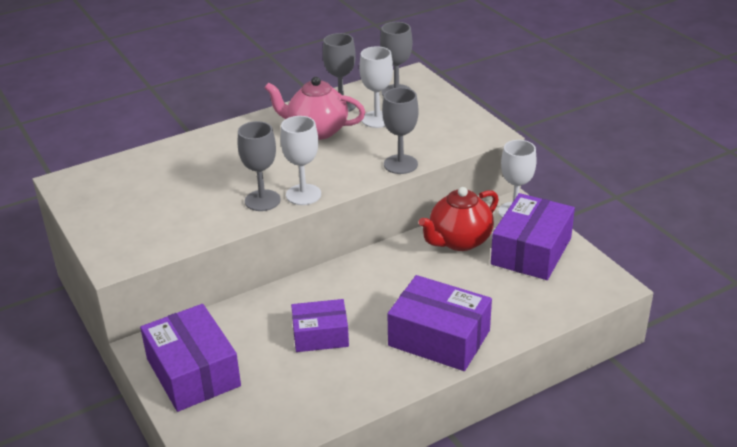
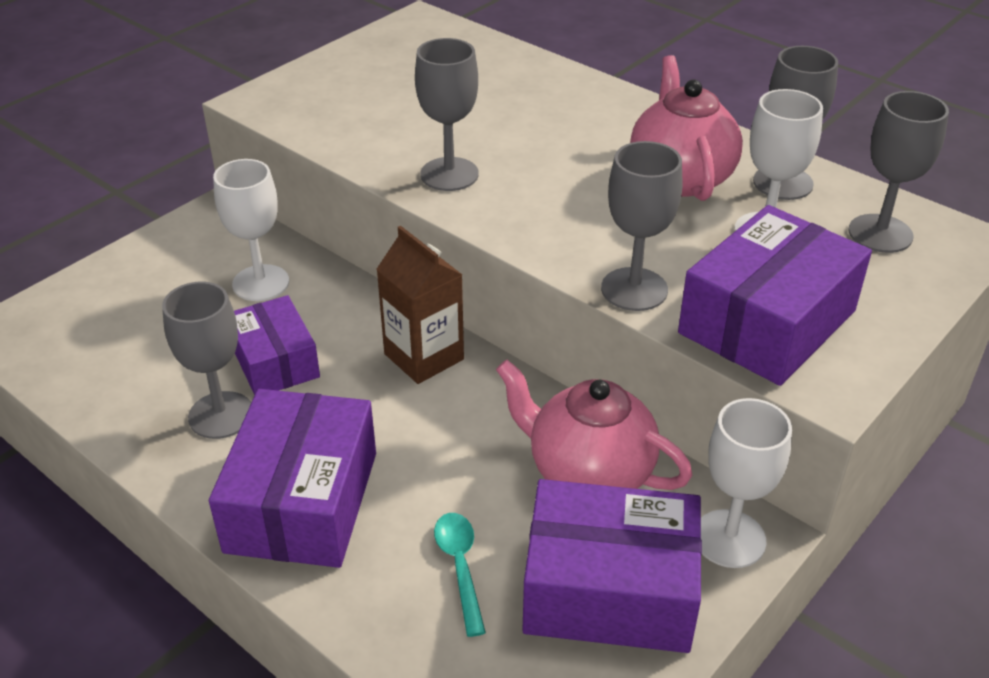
camera: 70 degrees right, 5 degrees up
(193, 372) = (173, 265): purple box -> purple box (767, 322)
(303, 194) = (484, 207): white goblet -> white goblet (261, 283)
(348, 278) = (424, 357): none -> brown carton
(356, 362) = (221, 415): none -> grey goblet
(459, 241) = (588, 472): red teapot -> pink teapot
(503, 292) = (460, 567): none -> turquoise spoon

